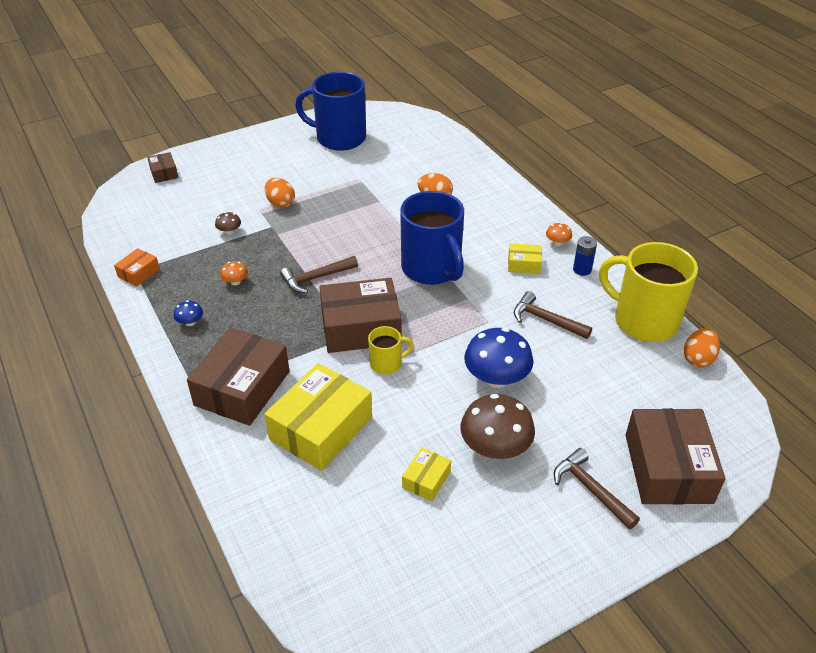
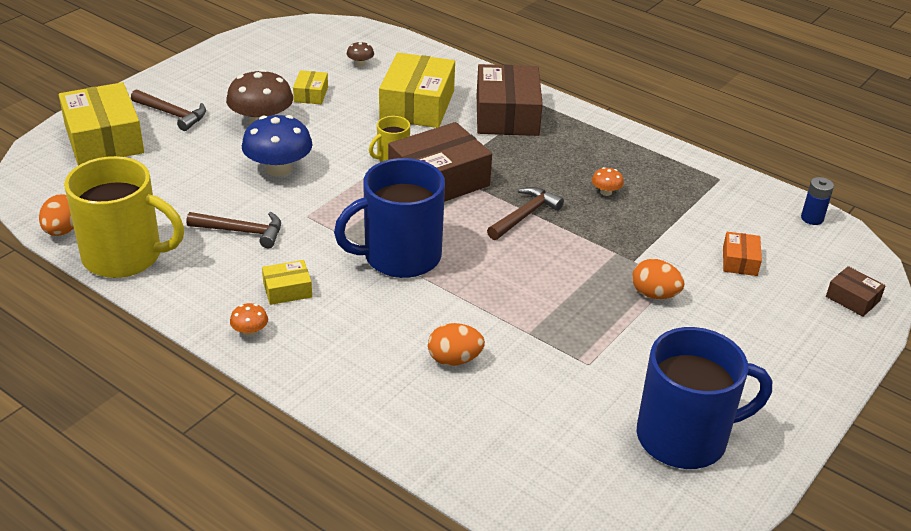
camera: 155 degrees right, 5 degrees down
(138, 273) = (713, 177): orange box -> orange box (740, 261)
(190, 322) = (608, 149): blue mushroom -> none
(229, 232) = (674, 242): brown mushroom -> brown mushroom (360, 63)
(432, 269) = (400, 257): blue mug -> blue mug turned 60 degrees counterclockwise
(582, 269) = (209, 301): blue battery -> blue battery (812, 218)
(668, 468) = (104, 139): brown box -> yellow box

